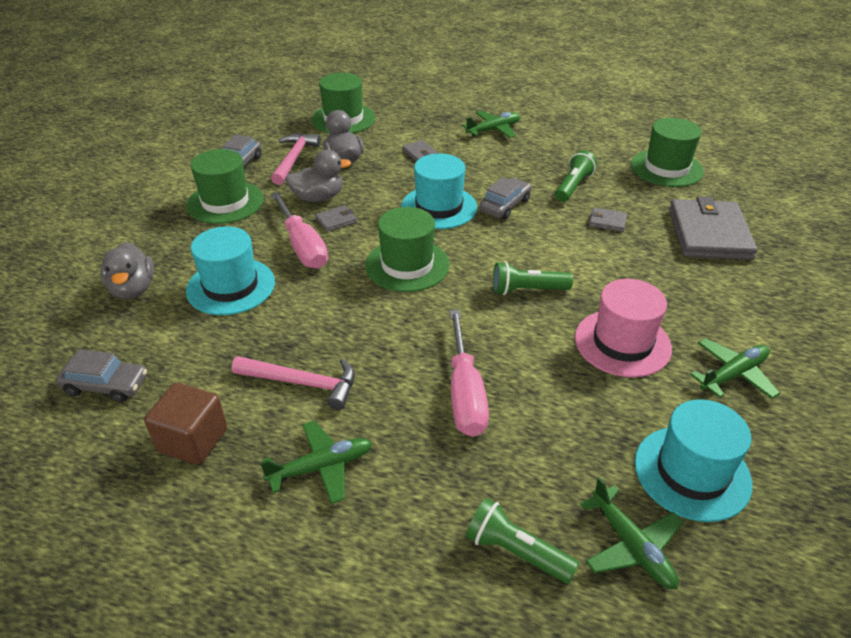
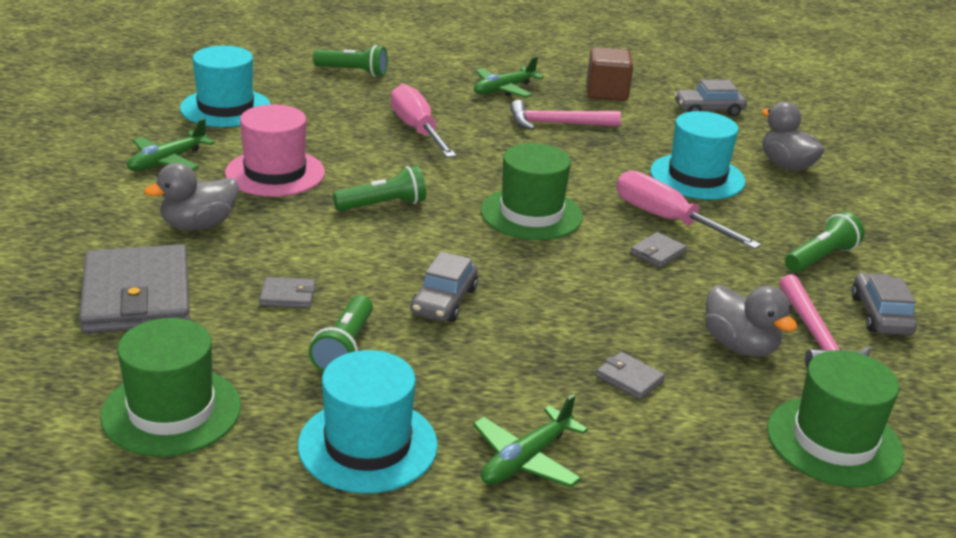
camera: 160 degrees right, 10 degrees down
(225, 202) = (820, 258): green hat -> green flashlight
(318, 198) = (711, 279): grey duck -> grey duck (199, 225)
(439, 207) = (537, 286): turquoise hat -> turquoise hat (367, 445)
(631, 546) = (276, 79): green plane -> none

